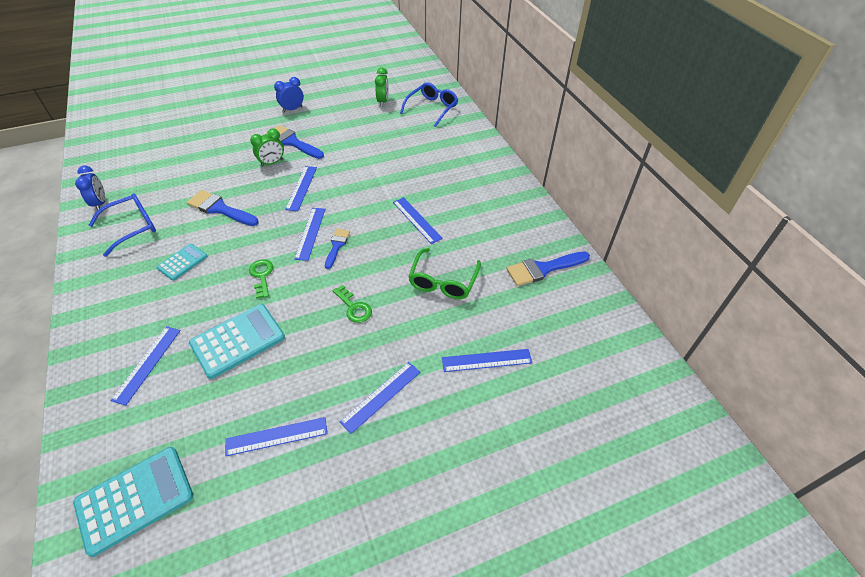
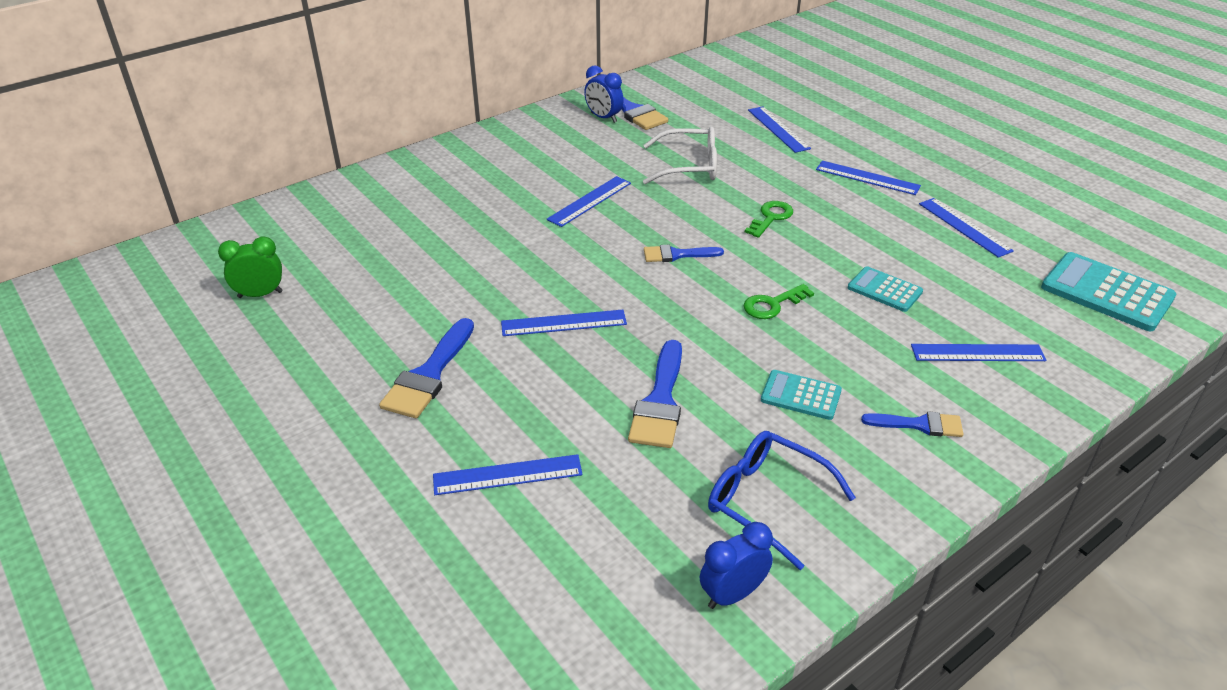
camera: 105 degrees left, 10 degrees down
(122, 304) = (919, 425): none -> blue brush
(238, 341) = (884, 290): turquoise calculator -> turquoise calculator, size x0.58
(272, 163) = (505, 381): green clock -> none
(292, 109) = (301, 413): blue clock -> blue clock (603, 118)
(310, 233) = (665, 285): blue ruler -> blue ruler (507, 475)
(432, 108) = (282, 234): blue glasses -> none
(443, 281) = (689, 166): green glasses -> white glasses

